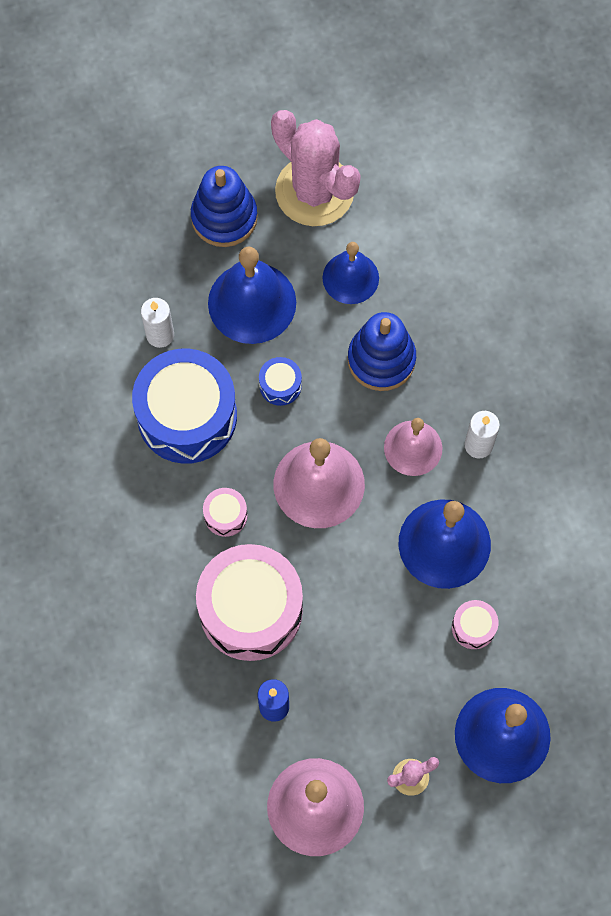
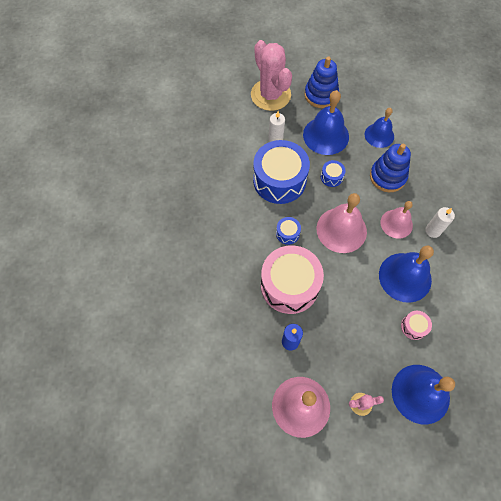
camera: 15 degrees right, 5 degrees down
(225, 515) = (287, 233): pink drum -> blue drum
(314, 191) = (369, 93): pink cactus -> pink cactus (270, 95)

